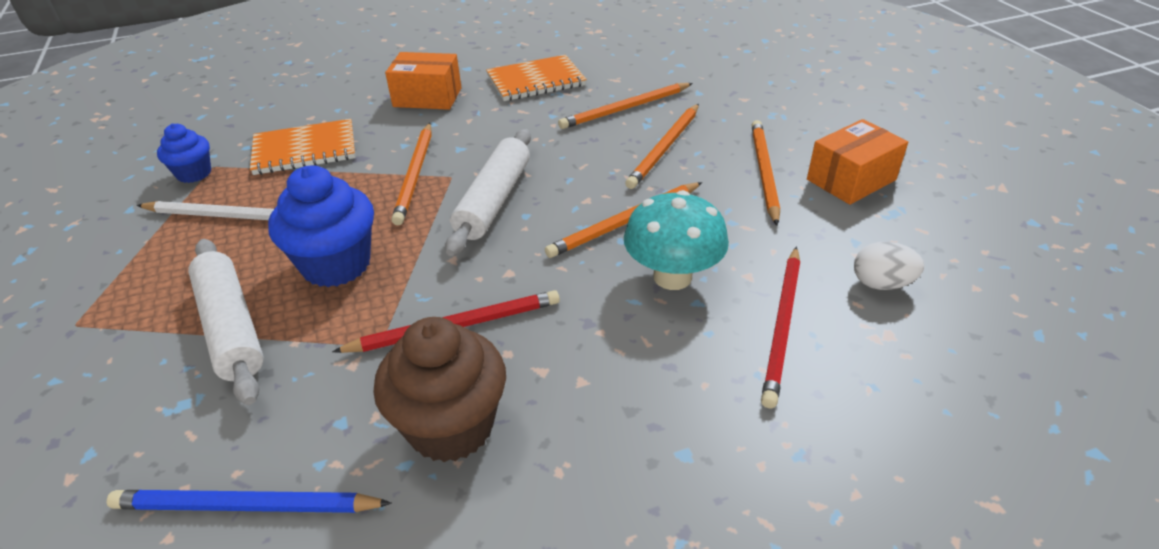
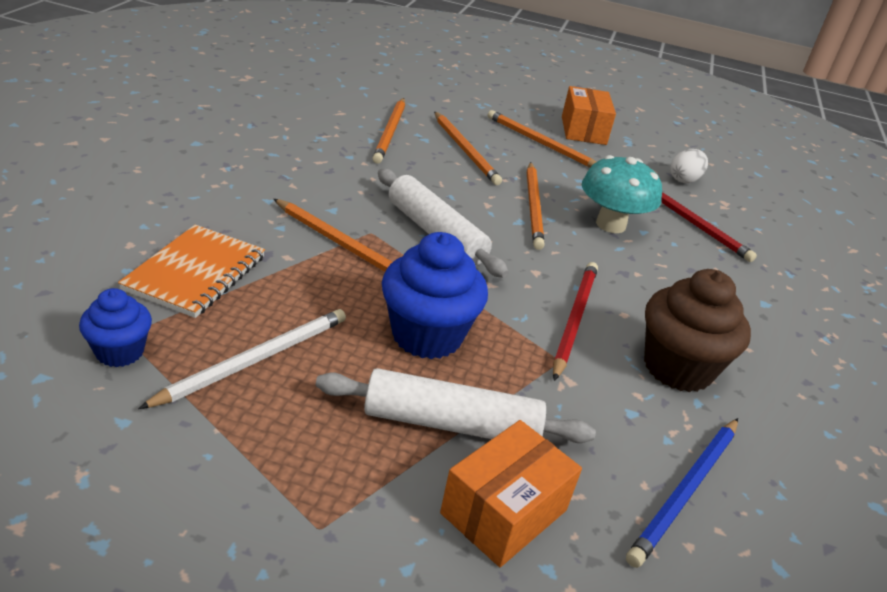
camera: 60 degrees left, 5 degrees down
(427, 97) = (215, 180): orange box -> orange box (504, 512)
(536, 81) = (282, 134): orange notebook -> none

